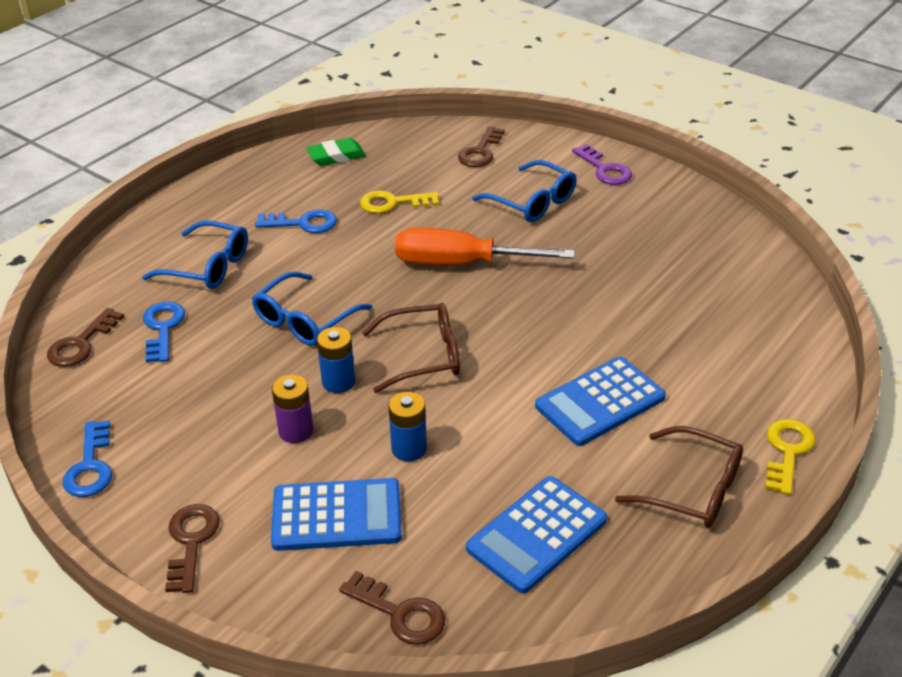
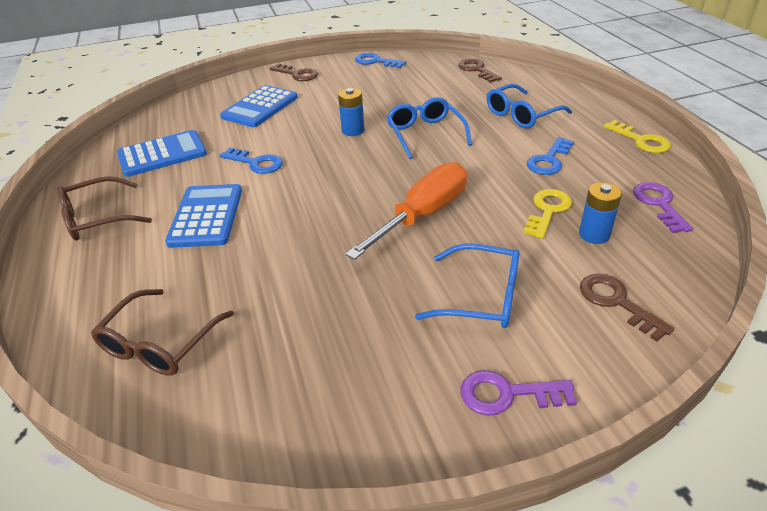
camera: 125 degrees right, 0 degrees up
(163, 328) = (466, 91): blue key -> blue key (256, 163)
(296, 431) = (331, 110): purple battery -> none
(336, 156) = (659, 204): green eraser -> purple key
(400, 613) = (186, 108): brown key -> none
(409, 449) = (272, 137): blue battery -> blue battery (594, 234)
(424, 356) = (338, 164): brown glasses -> brown glasses (159, 344)
(533, 202) = (482, 297): blue glasses -> blue glasses turned 150 degrees counterclockwise
(537, 534) = (162, 154): blue calculator -> blue calculator turned 75 degrees clockwise
(787, 452) = (47, 277): yellow key -> yellow key (640, 140)

